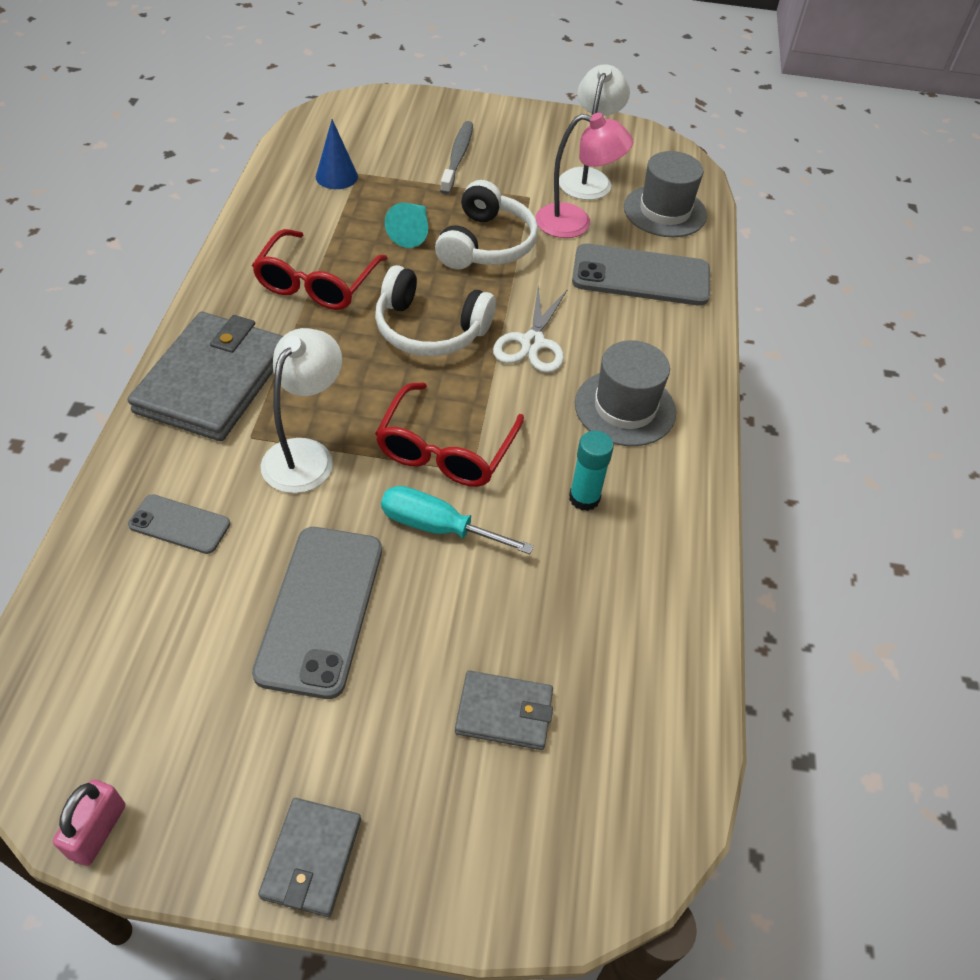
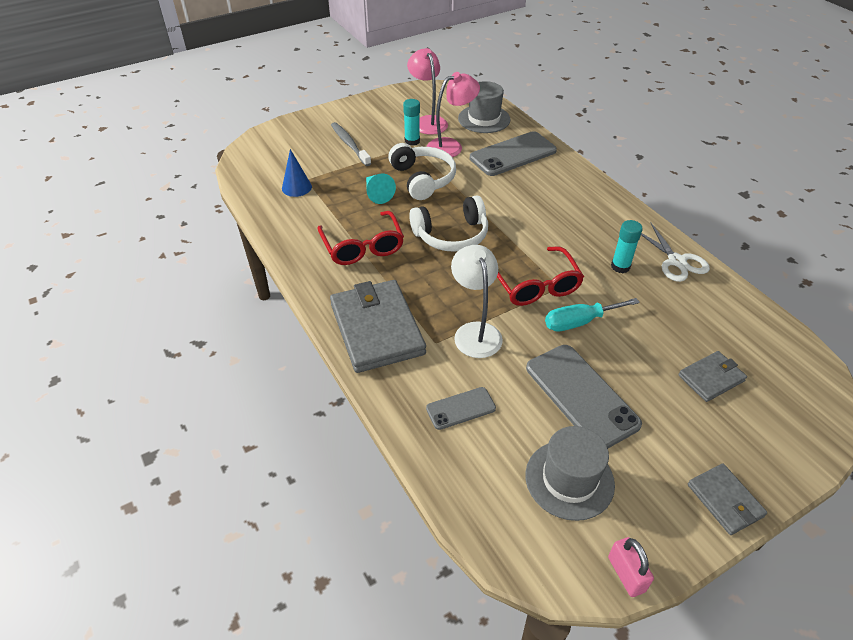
camera: 35 degrees left, 5 degrees down
(532, 343) = (507, 212): white scissors -> white scissors (676, 261)
(535, 192) = (412, 141): none -> turquoise glue stick
(587, 178) = (428, 121): white lamp -> pink lamp
(625, 408) = (584, 217): grey hat -> grey hat (569, 479)

